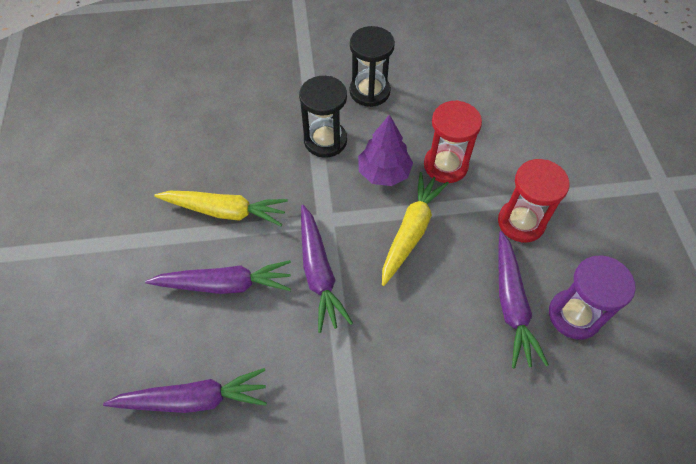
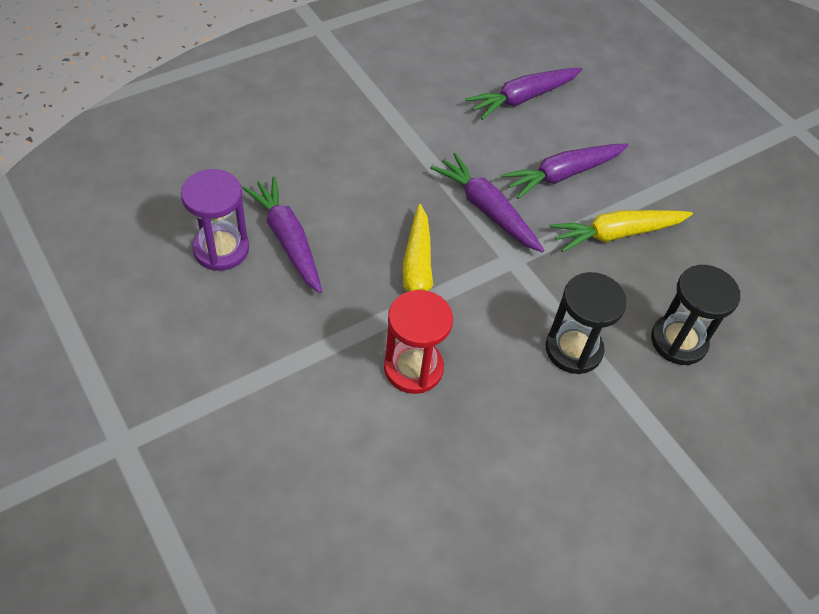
camera: 150 degrees right, 5 degrees down
(369, 91) = (566, 445): black hourglass -> black hourglass (678, 341)
(384, 172) = (481, 333): purple tree -> none
(521, 222) = (299, 326): red hourglass -> none

